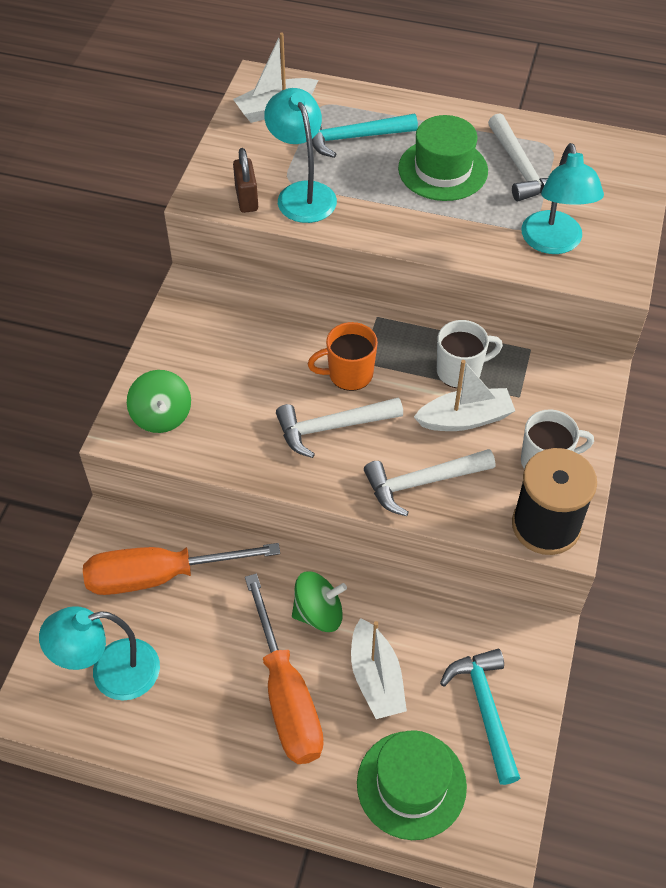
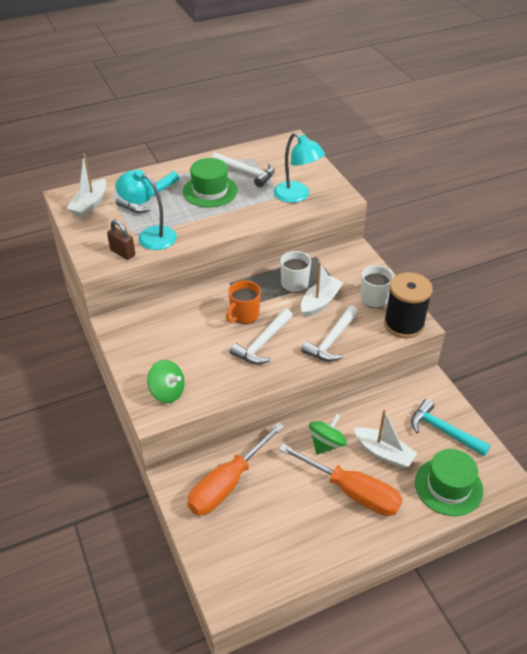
camera: 40 degrees left, 10 degrees down
(111, 673) = (253, 549): turquoise lamp -> none

